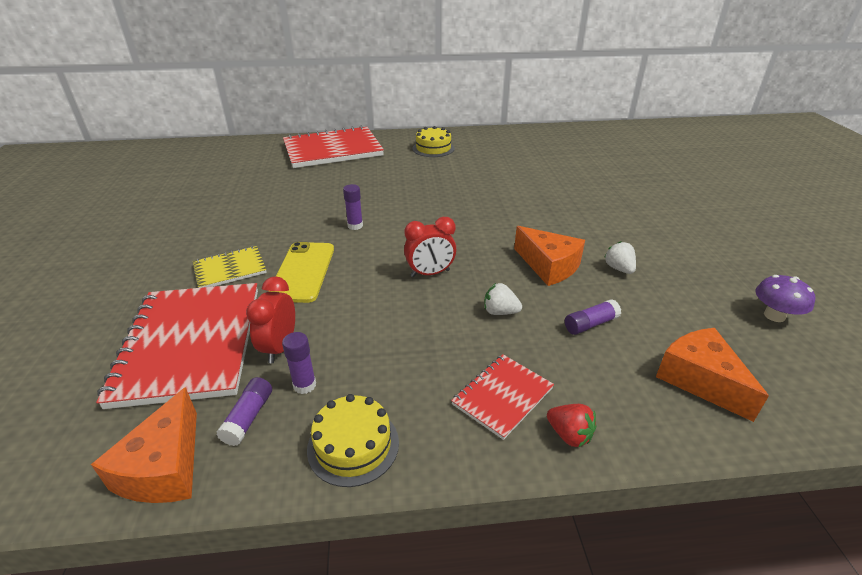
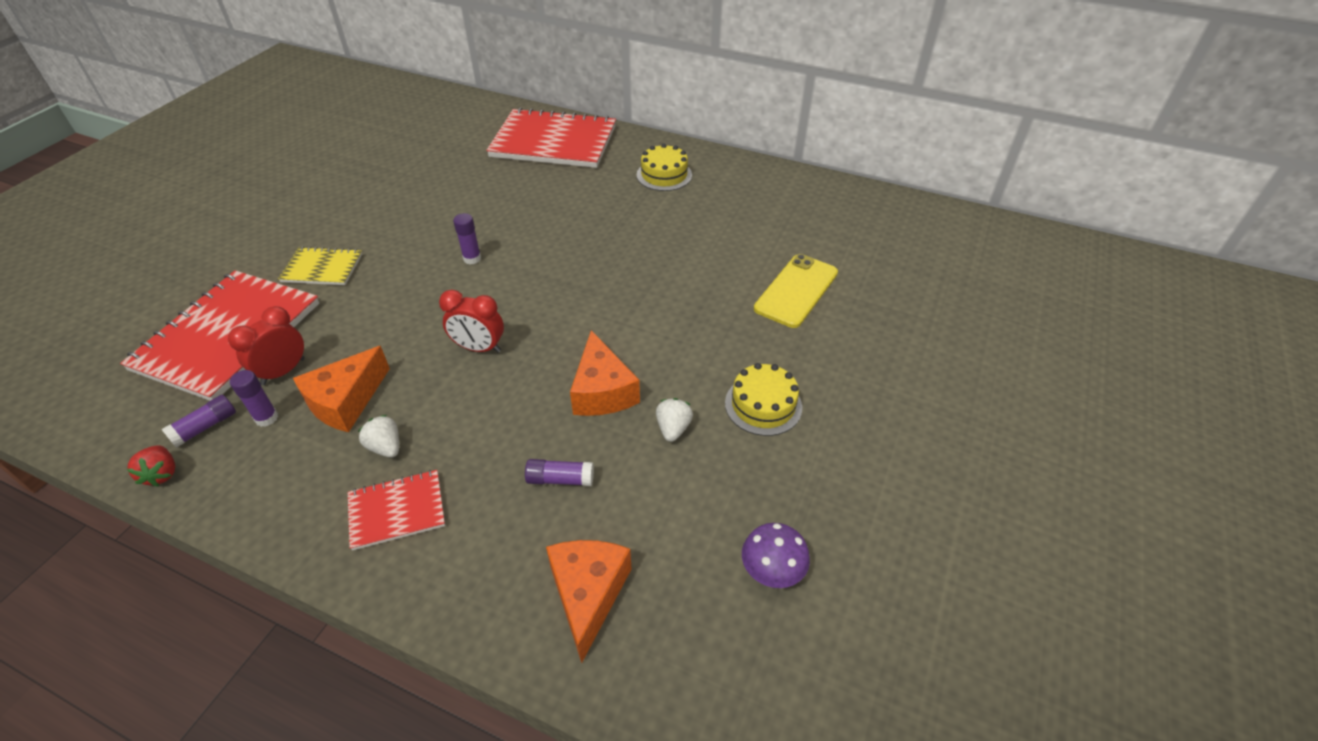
camera: 30 degrees right, 10 degrees up
(165, 467) = (123, 440): orange cheese -> orange cheese (346, 401)
(303, 272) = (375, 297): yellow phone -> yellow phone (796, 291)
(353, 445) = (247, 491): yellow cake -> yellow cake (763, 405)
(500, 312) = (493, 423): white strawberry -> white strawberry (386, 447)
(569, 435) = (407, 577): red strawberry -> red strawberry (162, 474)

